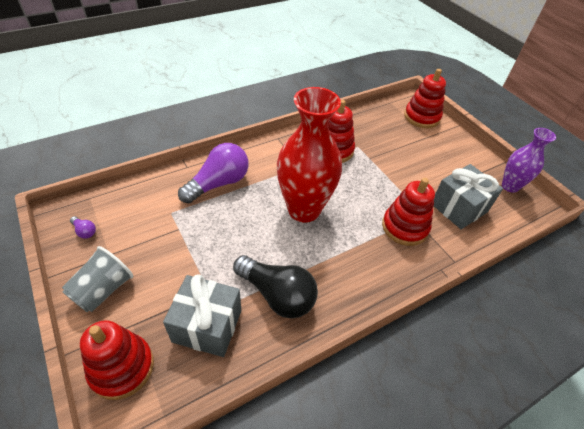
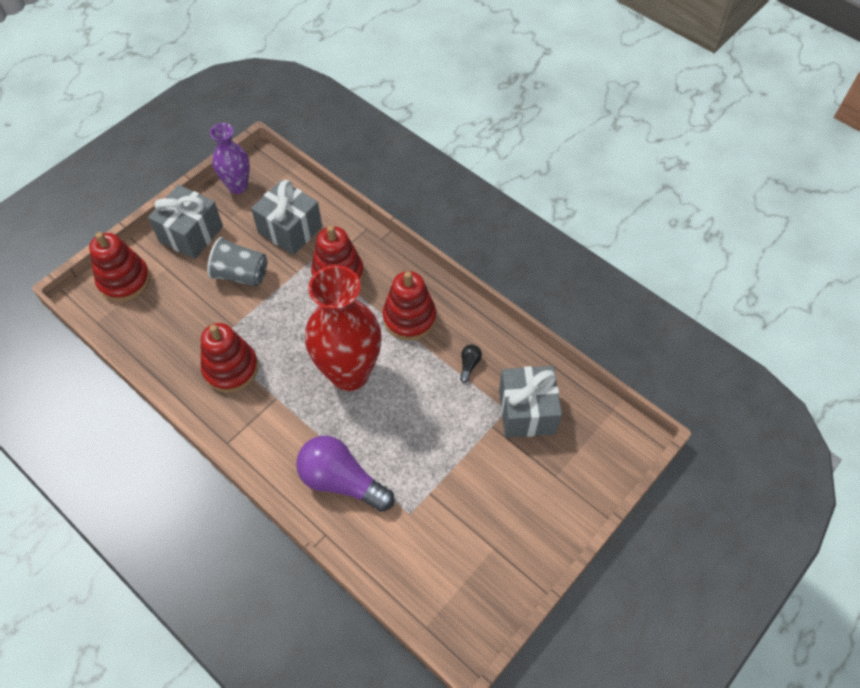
camera: 105 degrees left, 10 degrees up
(85, 231) = (476, 596): purple light bulb -> none
(103, 290) = (535, 526): grey cup -> grey cup (241, 274)
(122, 367) = (595, 462): red stacking toy -> red stacking toy (409, 318)
(277, 295) = (469, 365): black light bulb -> black light bulb, size x0.41
(459, 152) = (191, 234): none -> grey gift

